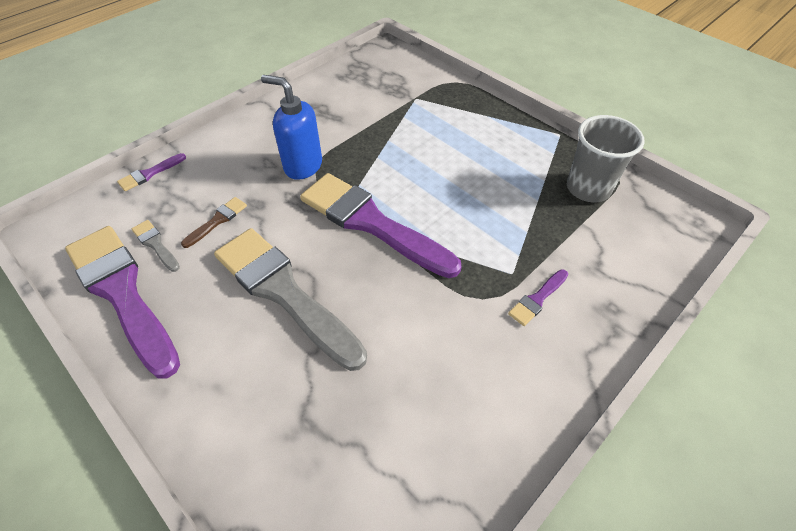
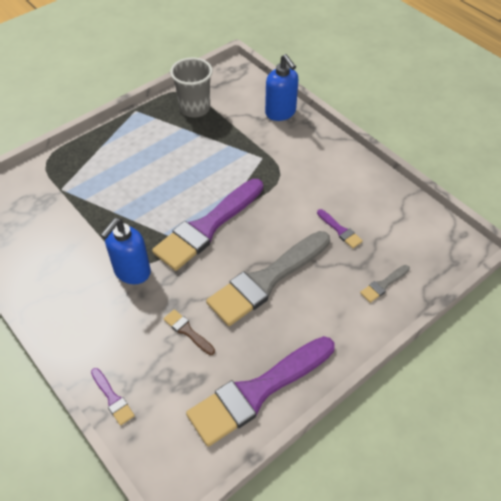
camera: 85 degrees left, 0 degrees up
(155, 244) = (207, 376): grey brush -> grey brush (383, 284)
(537, 299) = (283, 150): purple brush -> purple brush (340, 230)
(623, 292) = (280, 113): none -> blue soap dispenser

